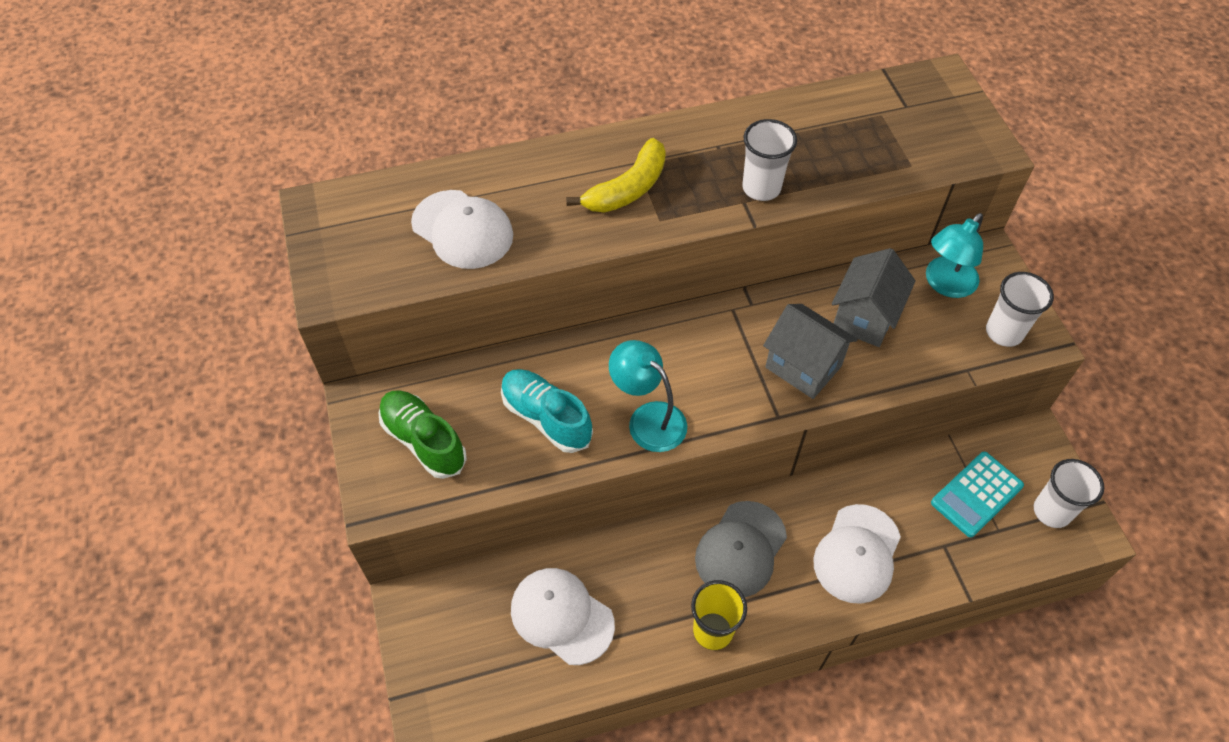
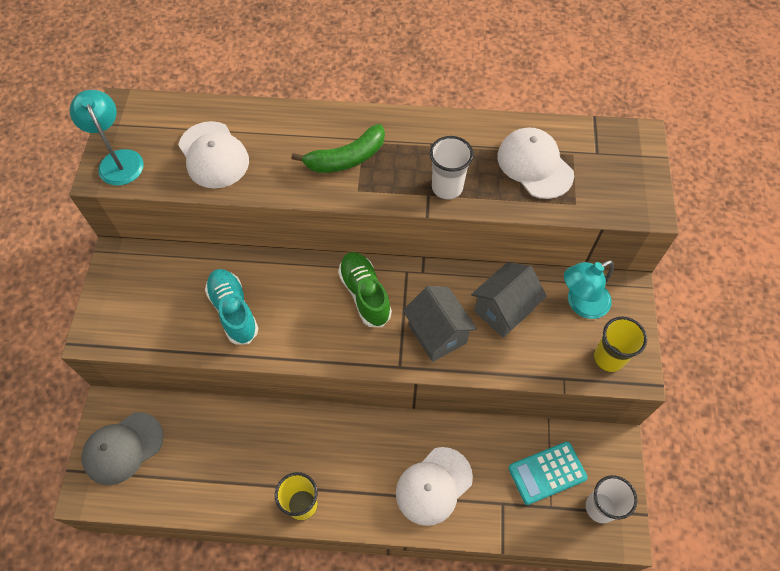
camera: 20 degrees right, 5 degrees up
(424, 441) = (143, 300): green shoe -> green shoe (365, 294)
(561, 616) = (204, 454): white cap -> white cap (534, 165)
(628, 189) = (346, 158): yellow banana -> green banana
(648, 419) = (304, 336): turquoise lamp -> turquoise lamp (118, 160)
(740, 549) = (350, 451): grey cap -> grey cap (123, 448)
(1004, 332) = (608, 358): white cup -> yellow cup

